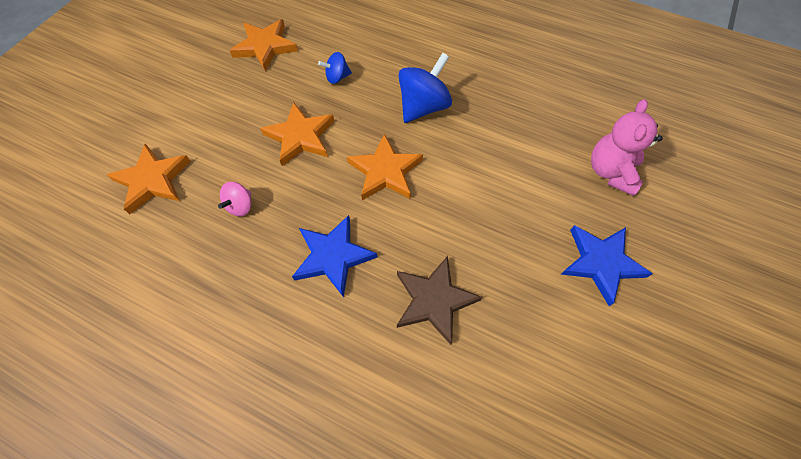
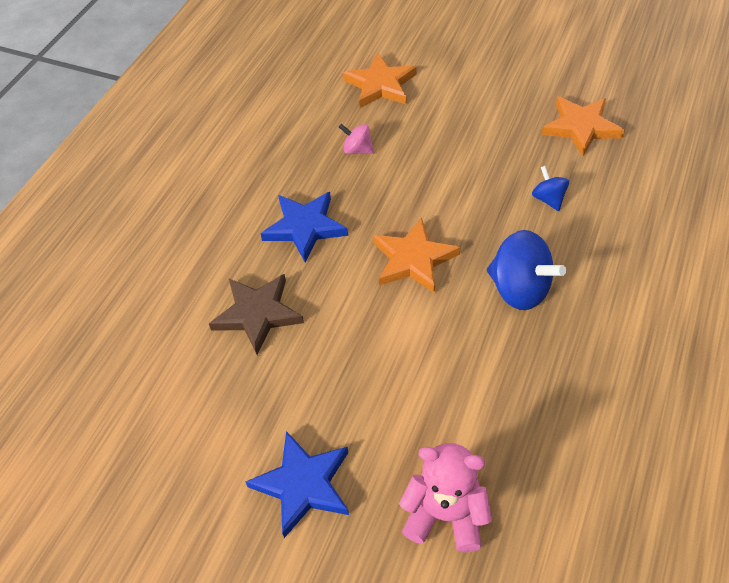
camera: 90 degrees right, 10 degrees down
(300, 136) = (451, 180): orange star -> none

